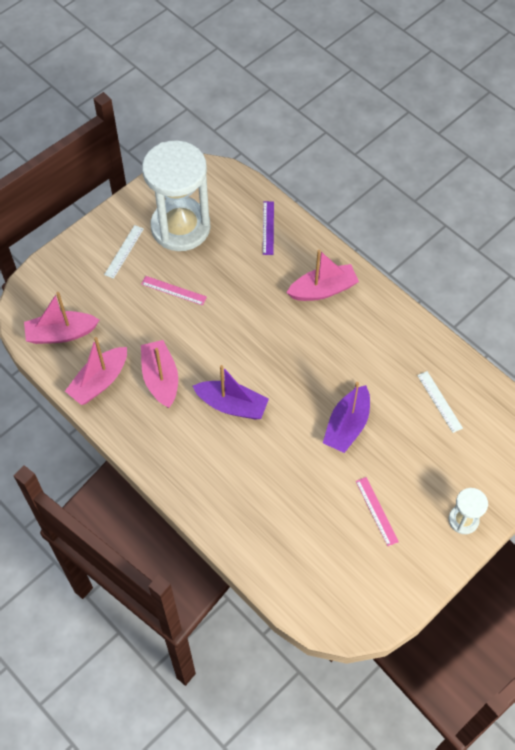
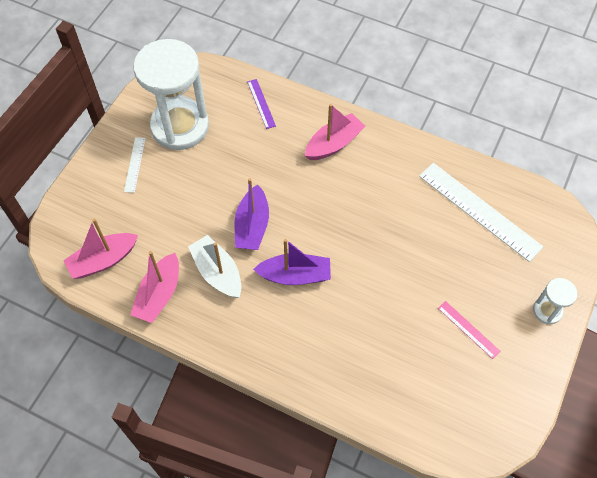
camera: 20 degrees left, 0 degrees up
(160, 378) = (217, 272): pink boat -> white boat
(173, 290) = (196, 186): pink ruler -> none
(347, 426) = (408, 259): purple boat -> purple boat (252, 226)
(439, 401) = (479, 211): white ruler -> white ruler, size x2.07

